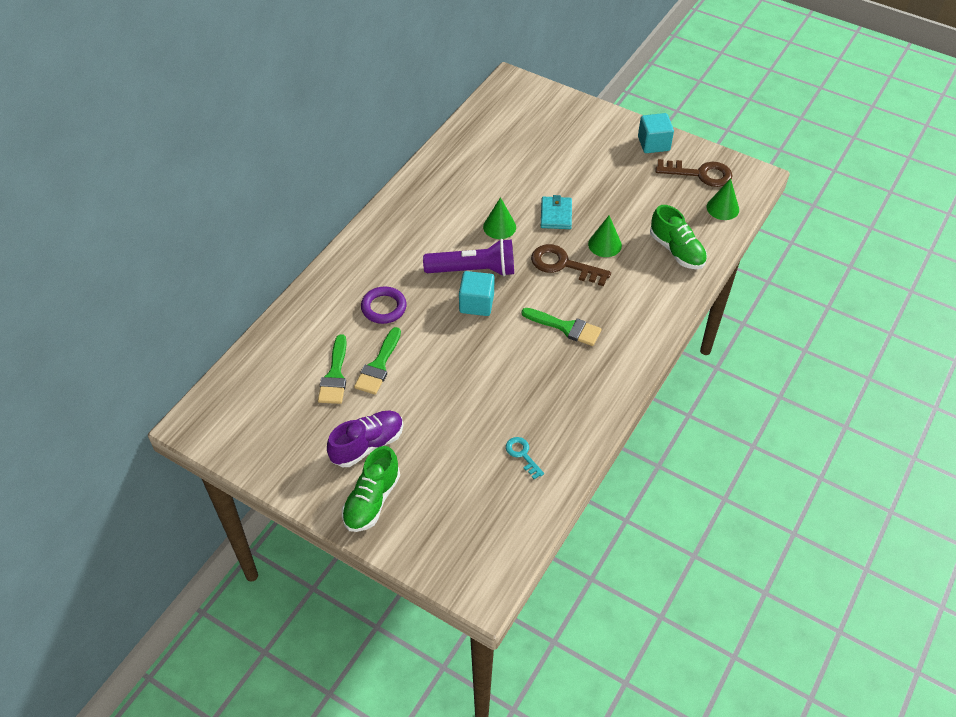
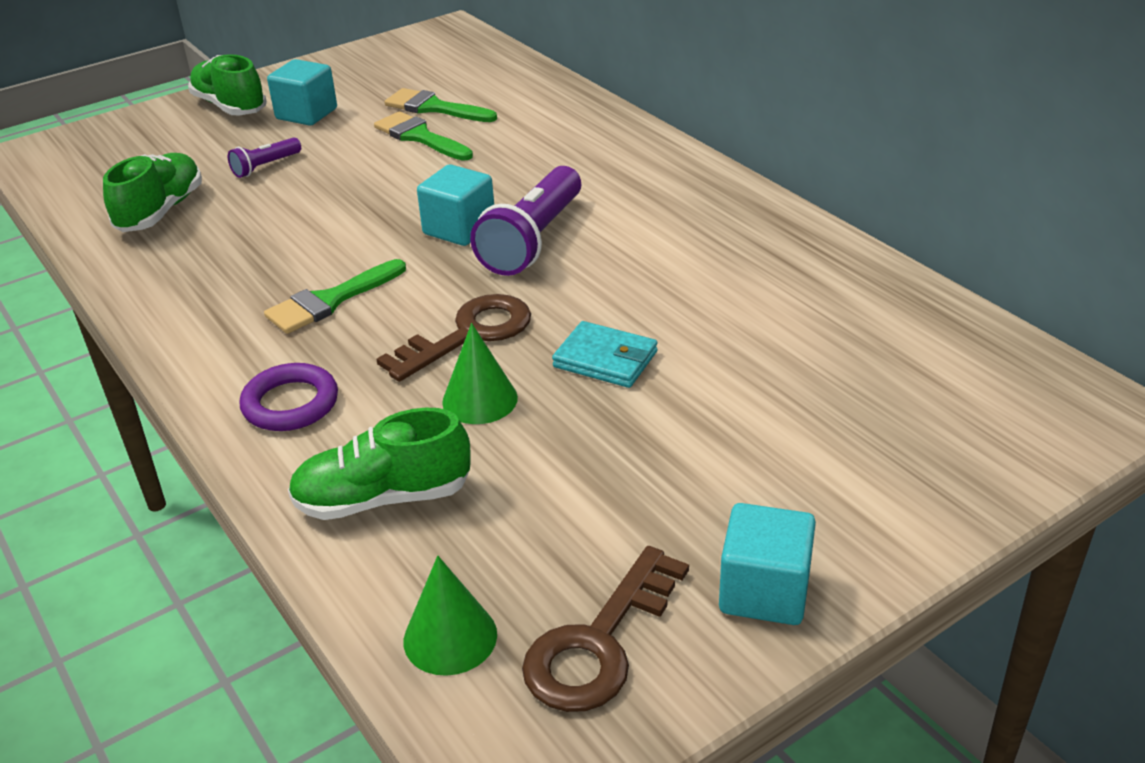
camera: 115 degrees right, 15 degrees down
(367, 445) = (306, 114): purple shoe -> turquoise cube
(384, 307) = (520, 155): purple ring -> purple ring (290, 404)
(447, 429) = (265, 166): none -> purple flashlight
(499, 227) = (617, 287): green cone -> none
(522, 455) = (161, 211): turquoise key -> green shoe

